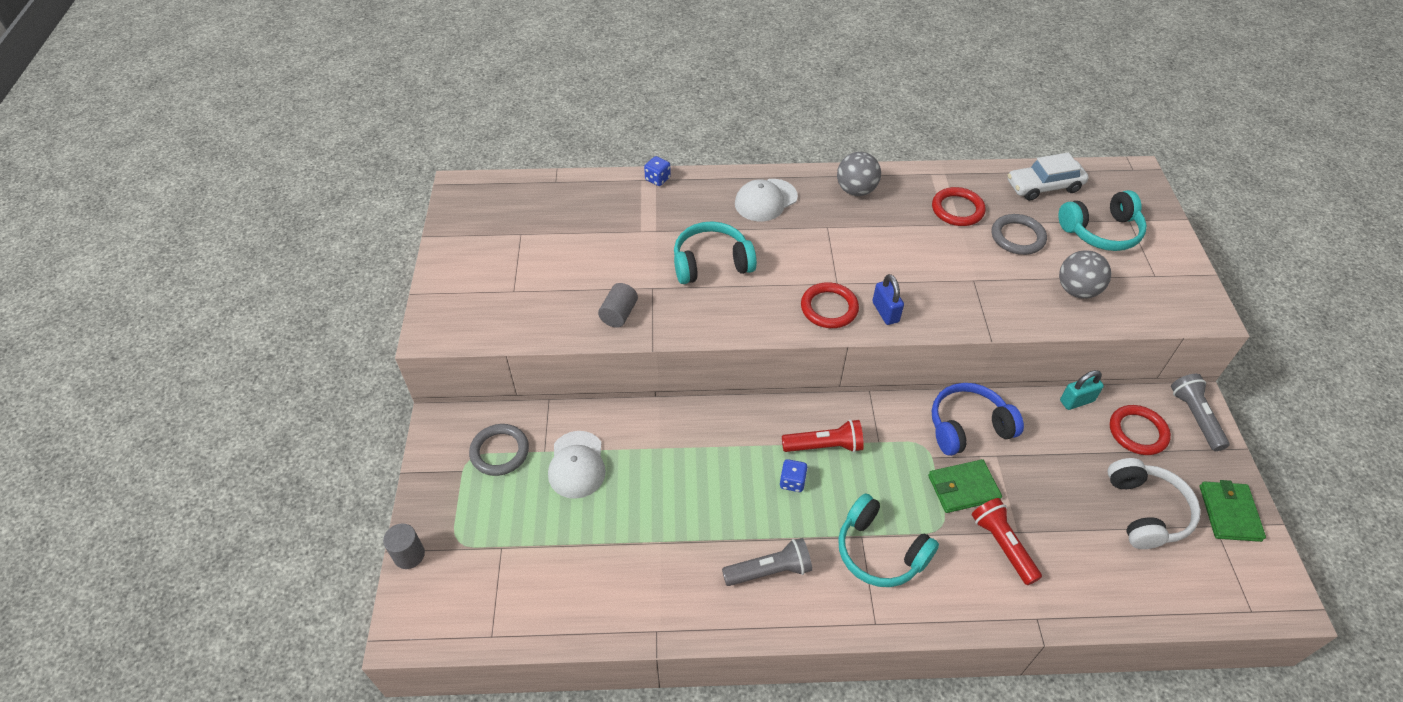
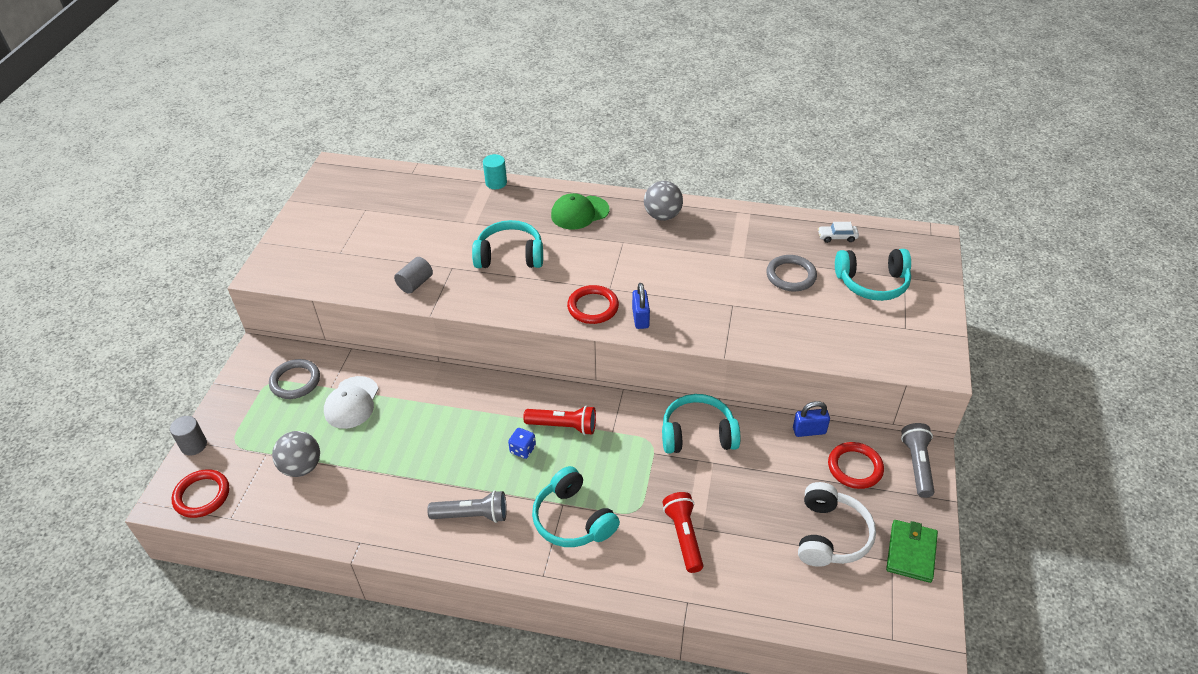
camera: 15 degrees right, 5 degrees down
(657, 179) = (496, 183): blue dice -> turquoise cylinder
(765, 200) = (579, 213): white cap -> green cap
(957, 209) = (746, 245): red ring -> red ring (202, 495)
(963, 488) = (670, 483): green wallet -> none
(968, 427) = (698, 434): blue headphones -> turquoise headphones
(1044, 186) = (837, 237): white car -> white car, size x0.55
(1076, 401) = (809, 431): turquoise padlock -> blue padlock
(1077, 290) = (824, 328): grey ball -> grey ball (302, 467)

